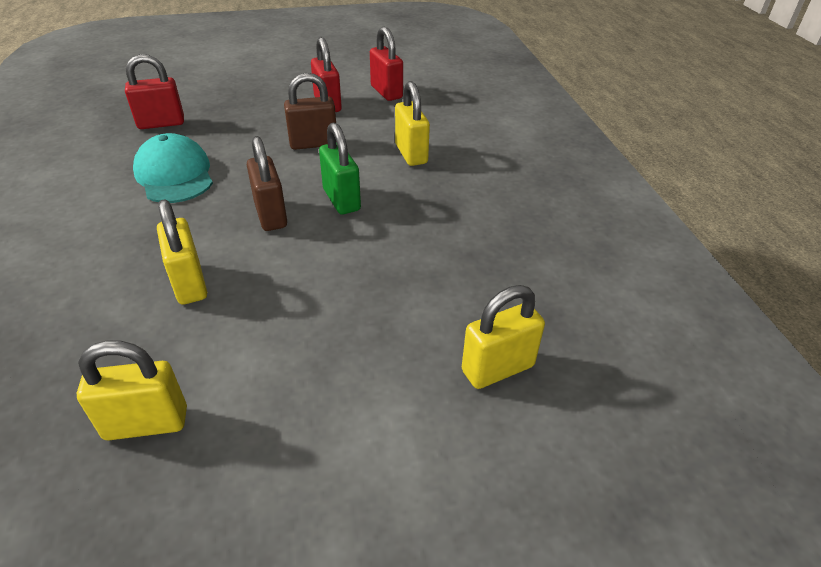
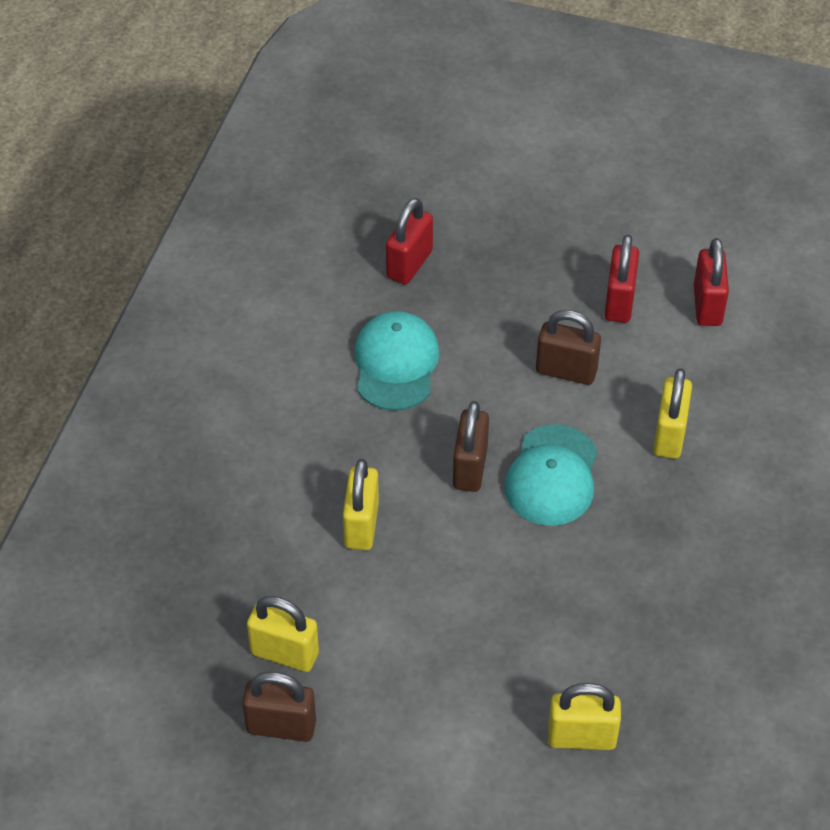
camera: 30 degrees right, 10 degrees up
(161, 123) = (409, 264): red padlock -> red padlock turned 75 degrees counterclockwise
(169, 505) = (281, 726): none -> brown padlock
(341, 200) = (552, 476): green padlock -> turquoise cap

